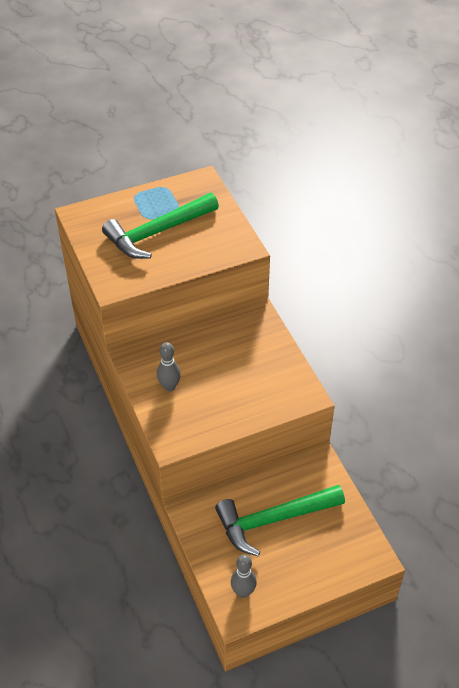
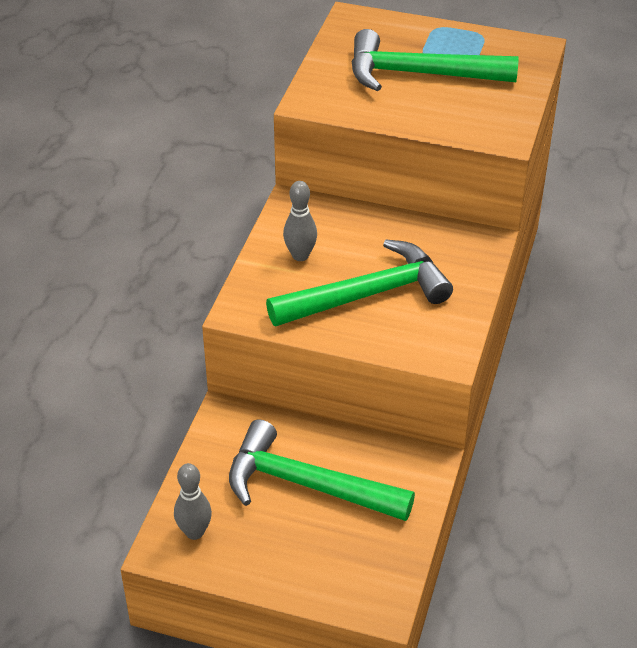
camera: 40 degrees right, 5 degrees down
(230, 387) = (368, 294): none -> green hammer

